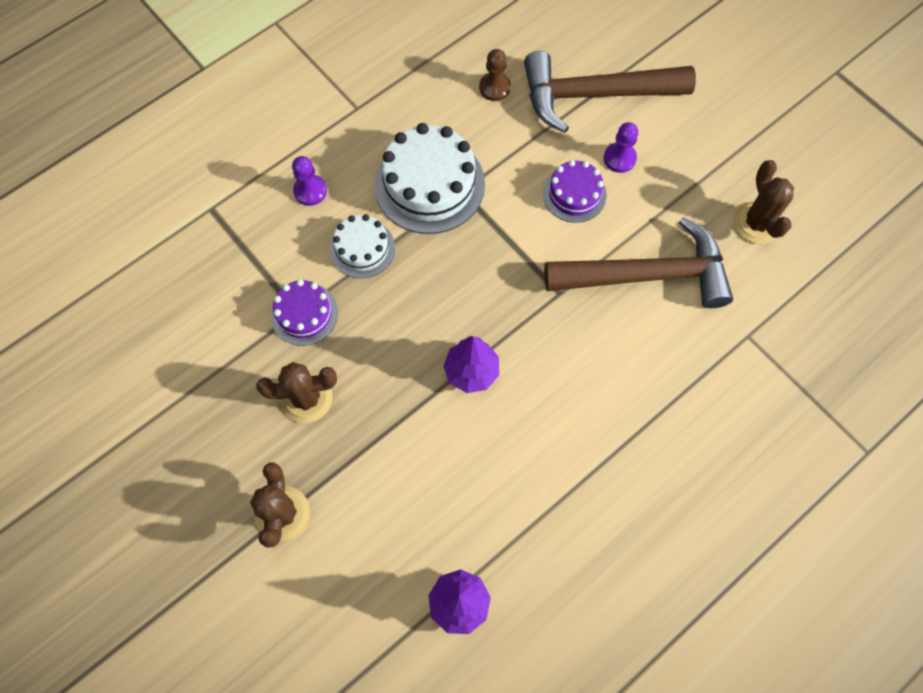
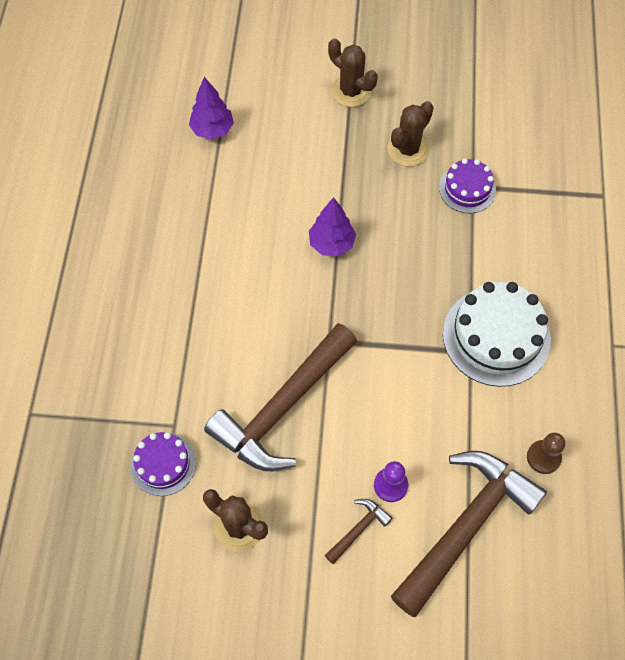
camera: 135 degrees right, 5 degrees down
(310, 191) = (562, 261): purple pawn -> none
(362, 248) = (484, 255): white cake -> none
(574, 194) = (393, 423): purple cake -> purple cake (163, 464)
(670, 152) = (358, 529): none -> brown hammer

